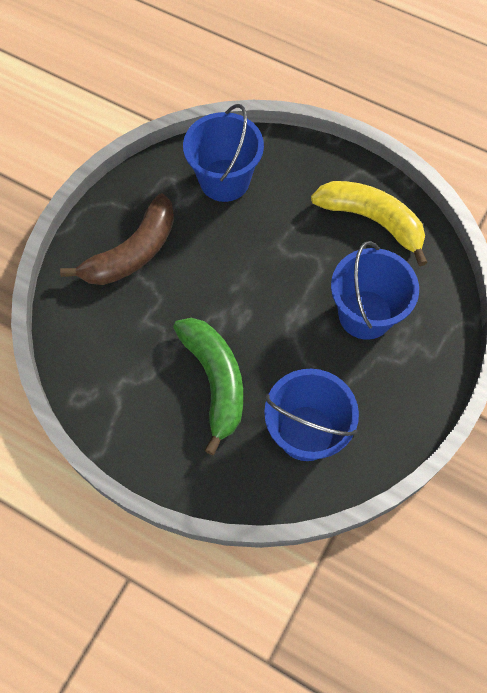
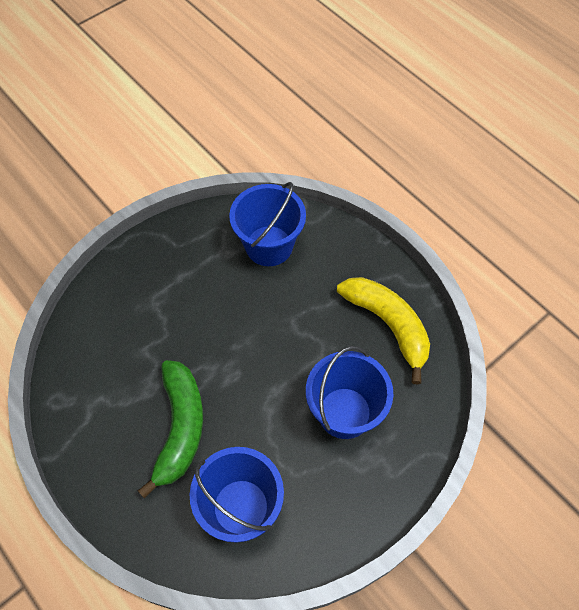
camera: 20 degrees right, 5 degrees down
(132, 252) = (160, 285): brown banana -> none

